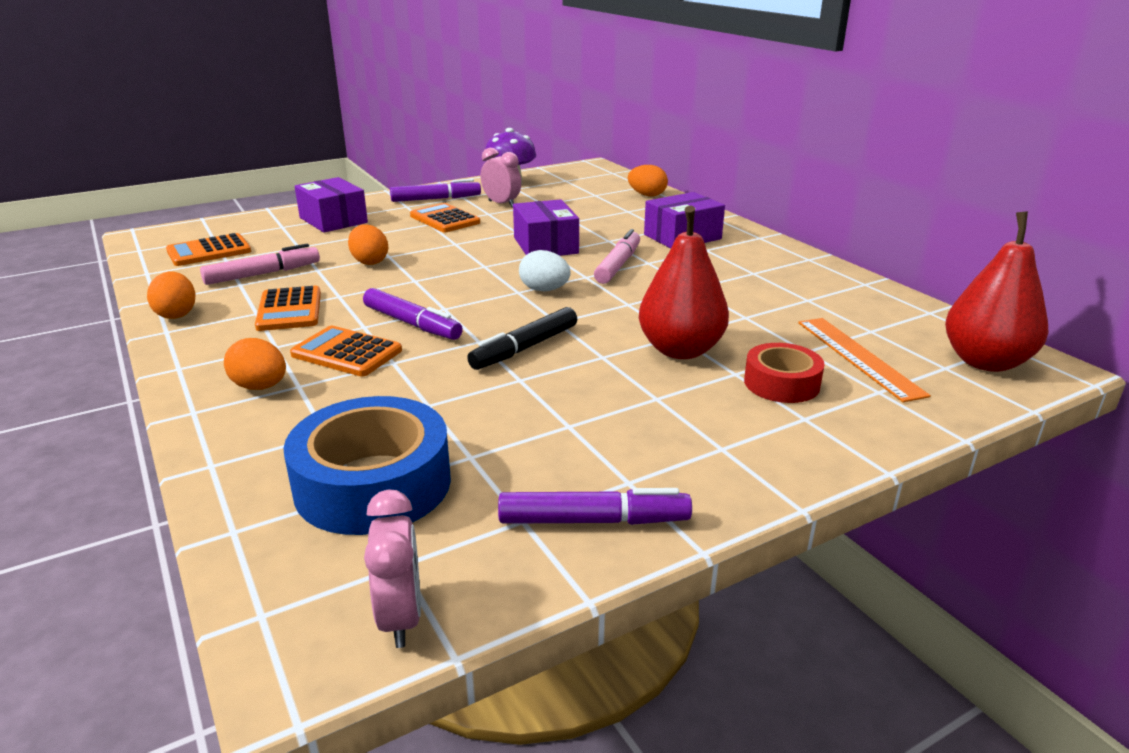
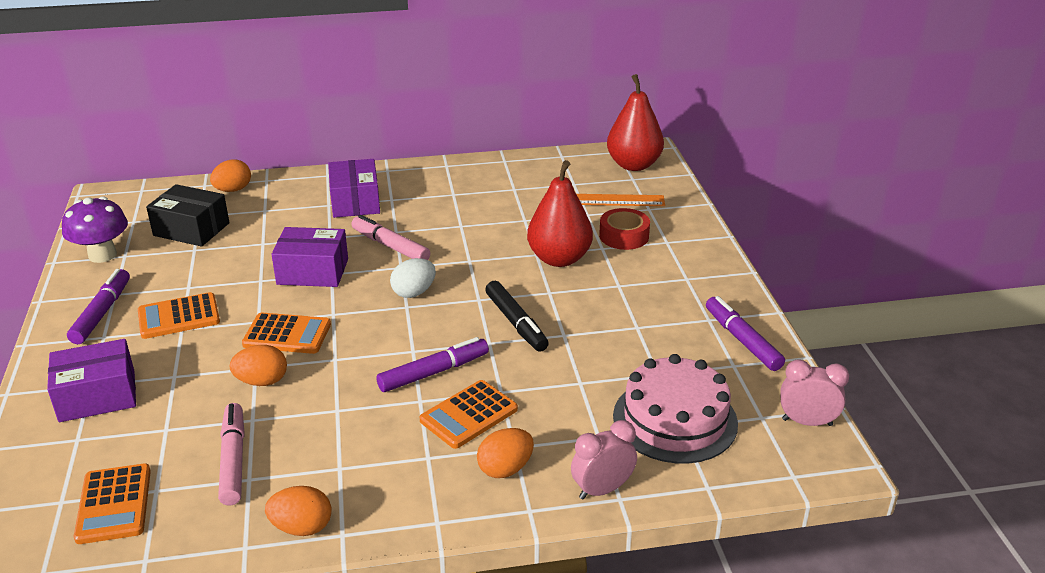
camera: 70 degrees left, 5 degrees up
(289, 310) = (349, 444): orange calculator -> orange calculator (287, 334)
(373, 484) = (675, 419): blue tape -> pink cake
(501, 204) = (168, 274): pink clock -> pink clock (602, 490)
(571, 197) = (191, 229): none -> black box
(594, 521) = (742, 340): purple marker -> purple marker turned 45 degrees counterclockwise

